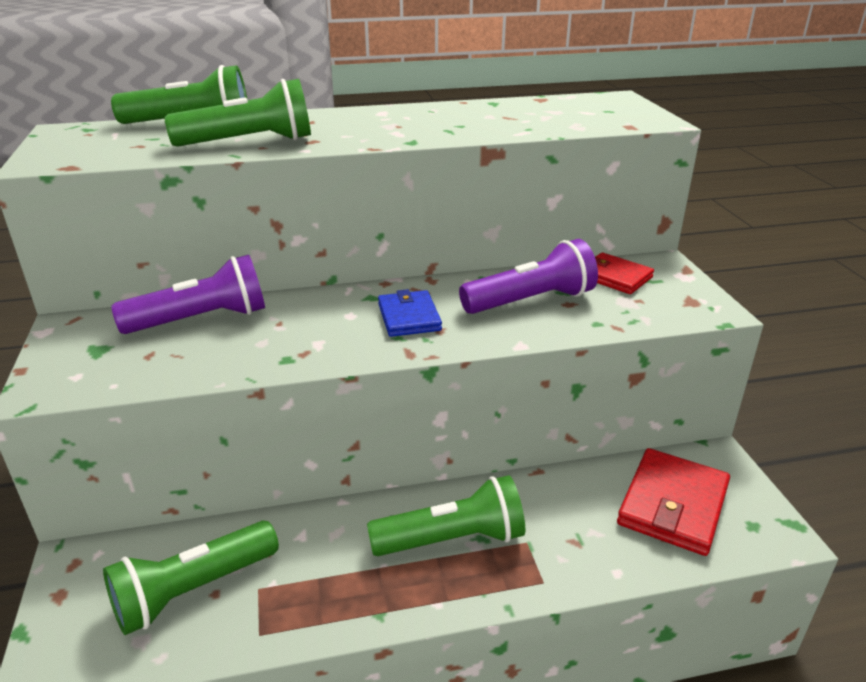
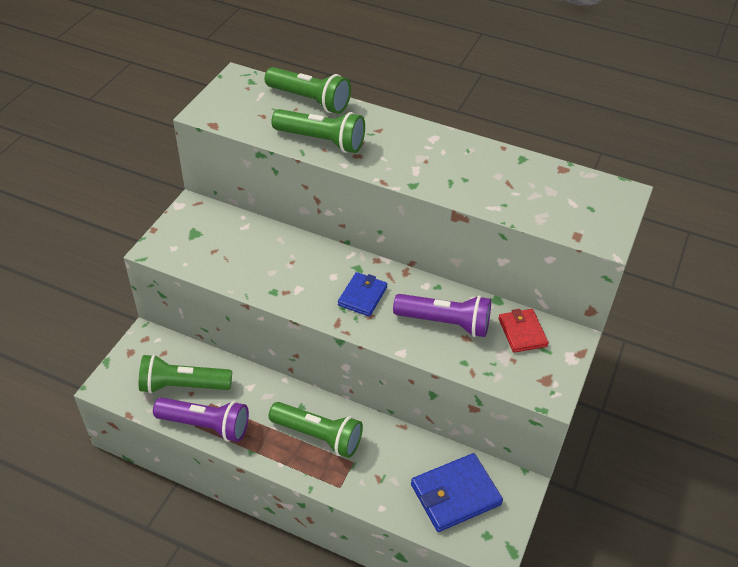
camera: 35 degrees right, 15 degrees up
(202, 319) = (256, 237): purple flashlight -> purple flashlight (206, 425)
(673, 505) = (455, 494): red wallet -> blue wallet

